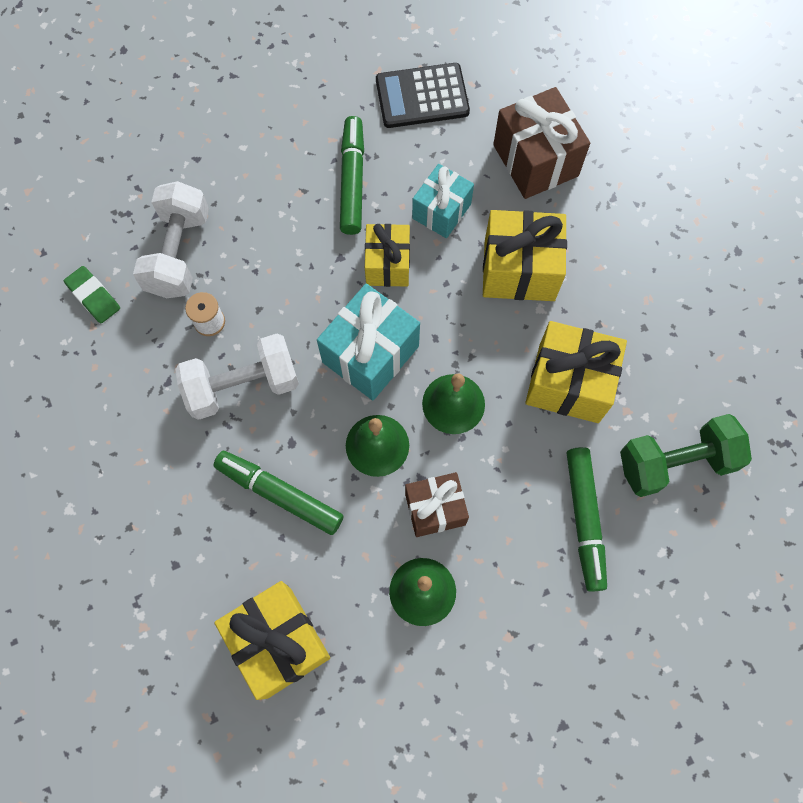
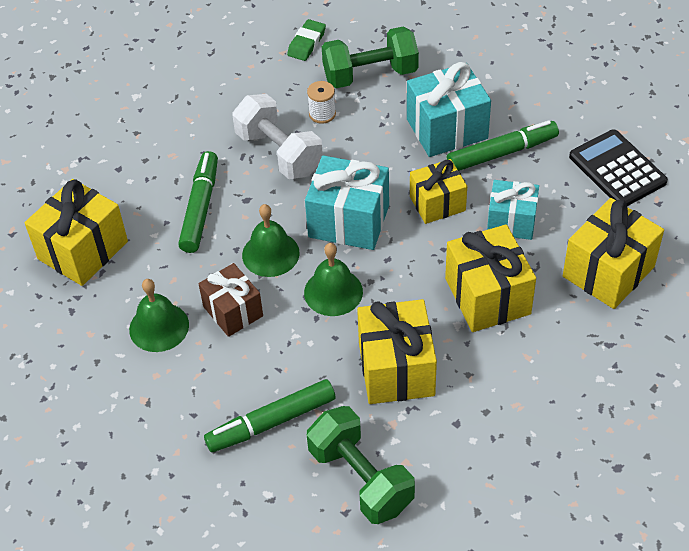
camera: 70 degrees right, 20 degrees down
(179, 253) = (370, 75): white dumbbell -> green dumbbell
(295, 214) = (447, 129): none -> turquoise gift
(535, 160) = (608, 271): brown gift -> yellow gift

